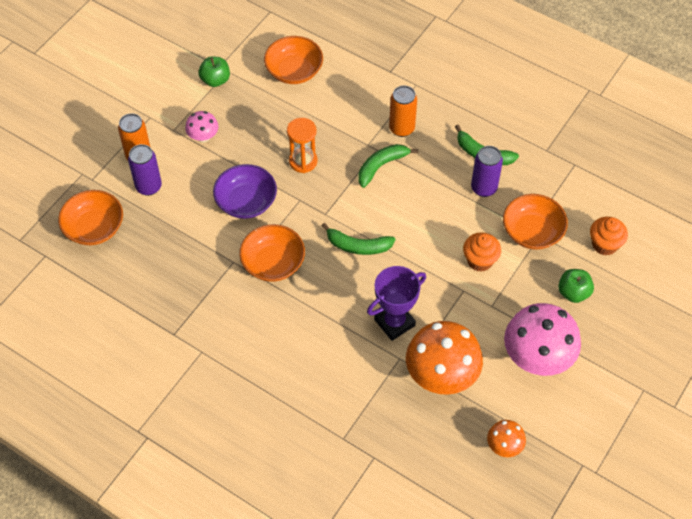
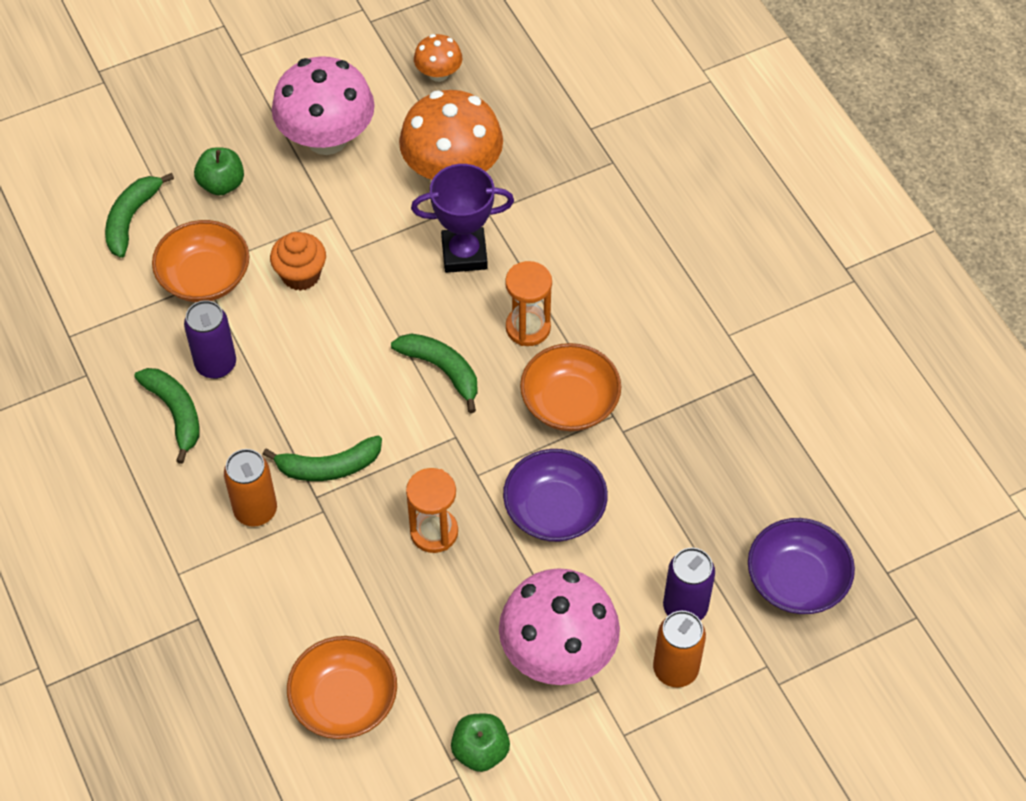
camera: 150 degrees left, 0 degrees up
(94, 228) = (796, 580): orange bowl -> purple bowl
(203, 137) = (558, 652): pink mushroom -> pink mushroom, size x2.03
(325, 295) = (528, 328): none -> orange hourglass
(604, 244) = (131, 219): orange cupcake -> green banana

